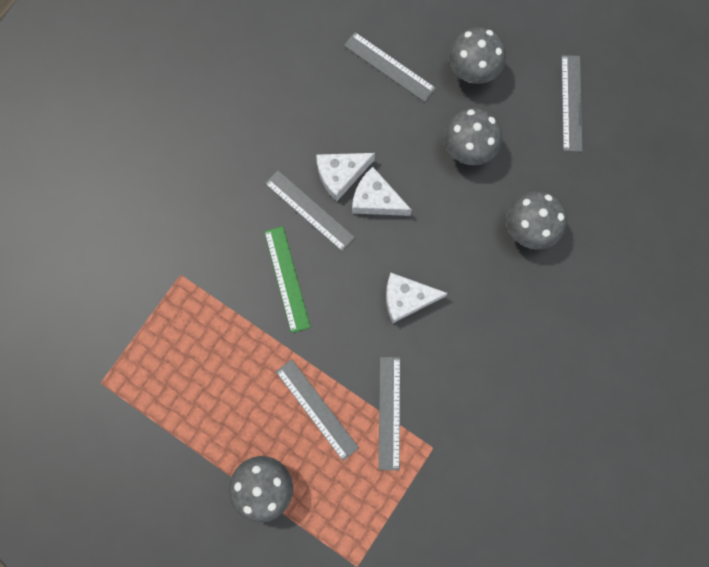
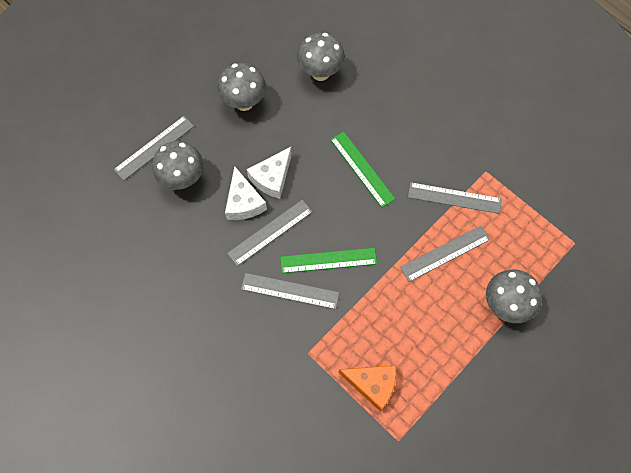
camera: 80 degrees left, 10 degrees down
(155, 347) = (372, 385): none -> orange cheese
(407, 298) = (362, 169): white cheese -> green ruler
(471, 72) = (177, 87): grey mushroom -> grey mushroom (183, 179)
(571, 103) = (223, 24): grey ruler -> grey ruler (290, 291)

